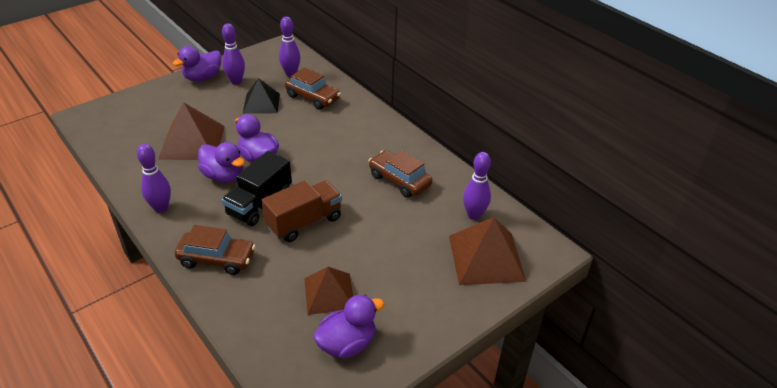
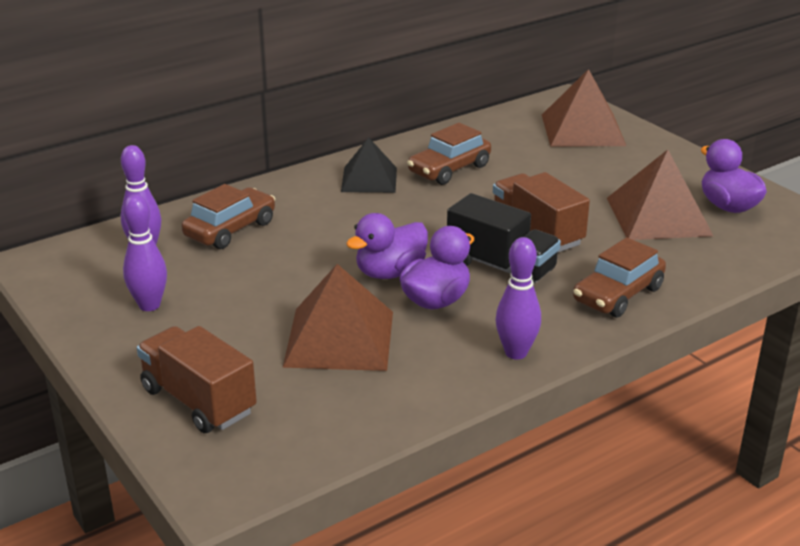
camera: 85 degrees left, 10 degrees down
(150, 104) = (198, 401): none -> brown truck
(203, 78) = (120, 344): purple duck -> none
(217, 259) = (618, 295): brown car -> brown car turned 150 degrees counterclockwise
(261, 103) = (234, 276): black pyramid -> black pyramid (369, 179)
(329, 293) = (658, 216): brown pyramid -> brown pyramid, size x1.50
(474, 215) = (514, 131): purple bowling pin -> none

